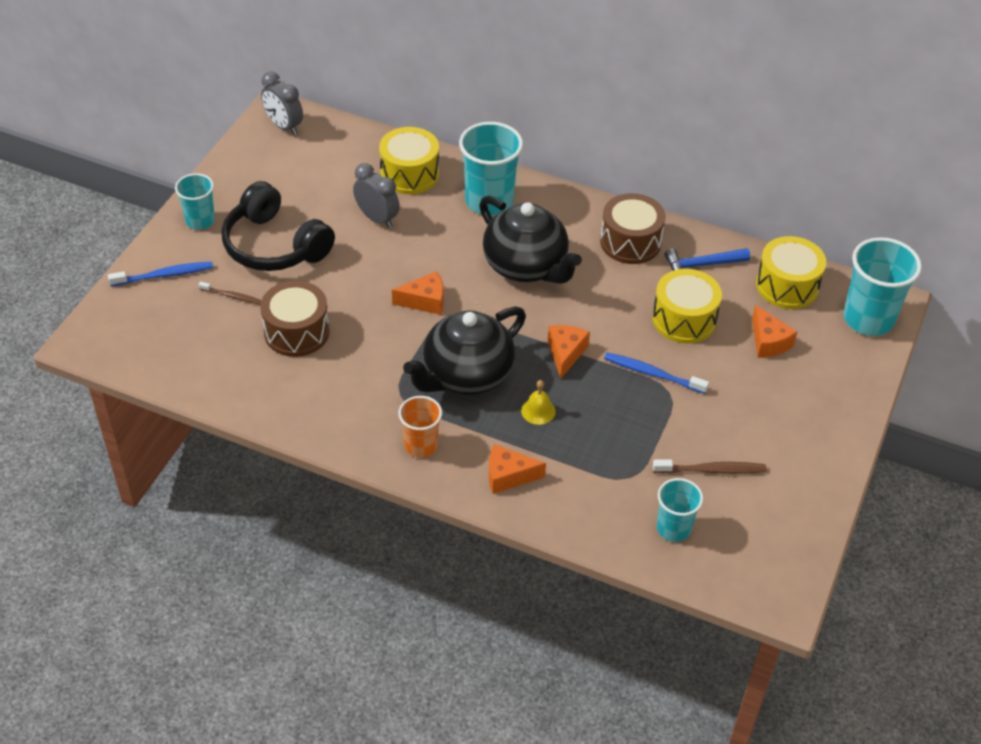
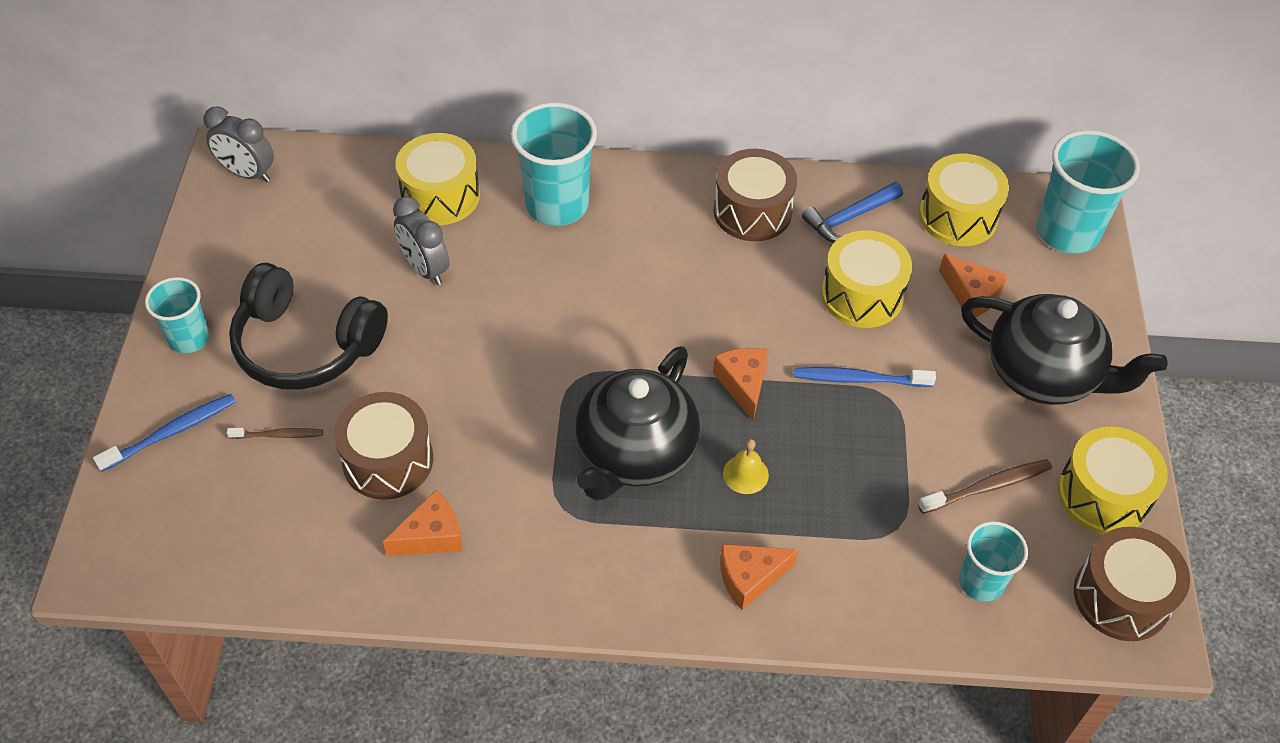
camera: 20 degrees left, 5 degrees up
(377, 218) = (425, 268): grey clock -> grey clock turned 150 degrees counterclockwise
(421, 445) = (621, 572): orange cup -> none
(425, 301) = (537, 365): orange cheese -> orange cheese (432, 536)
(526, 266) = (642, 280): black teapot -> black teapot (1043, 375)
(774, 569) = (1121, 597): none -> brown drum
(797, 501) = (1103, 495): none -> yellow drum

